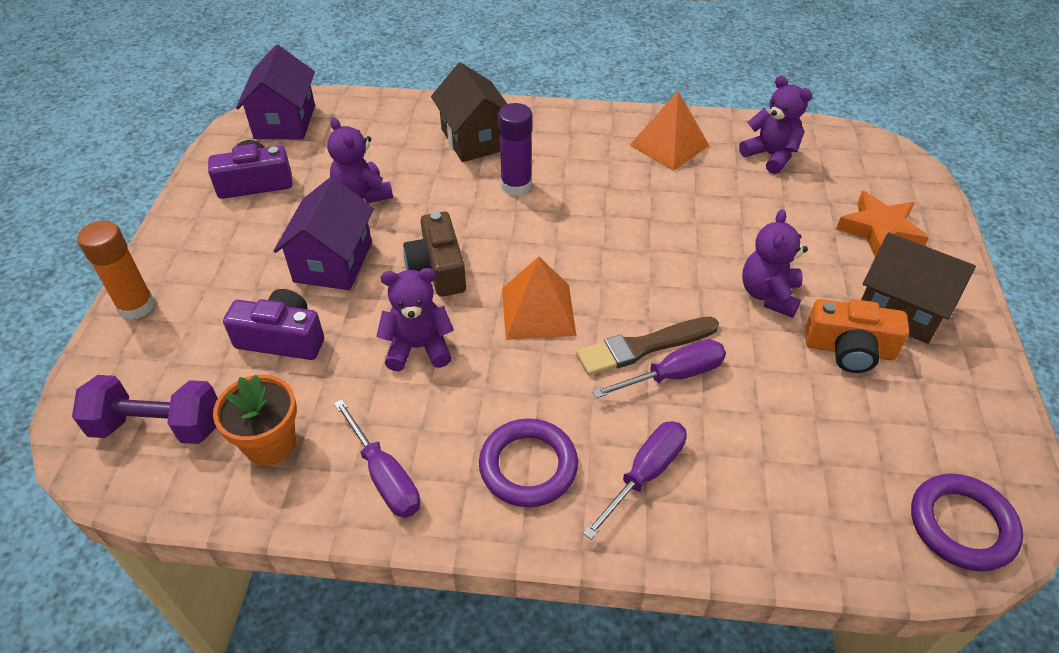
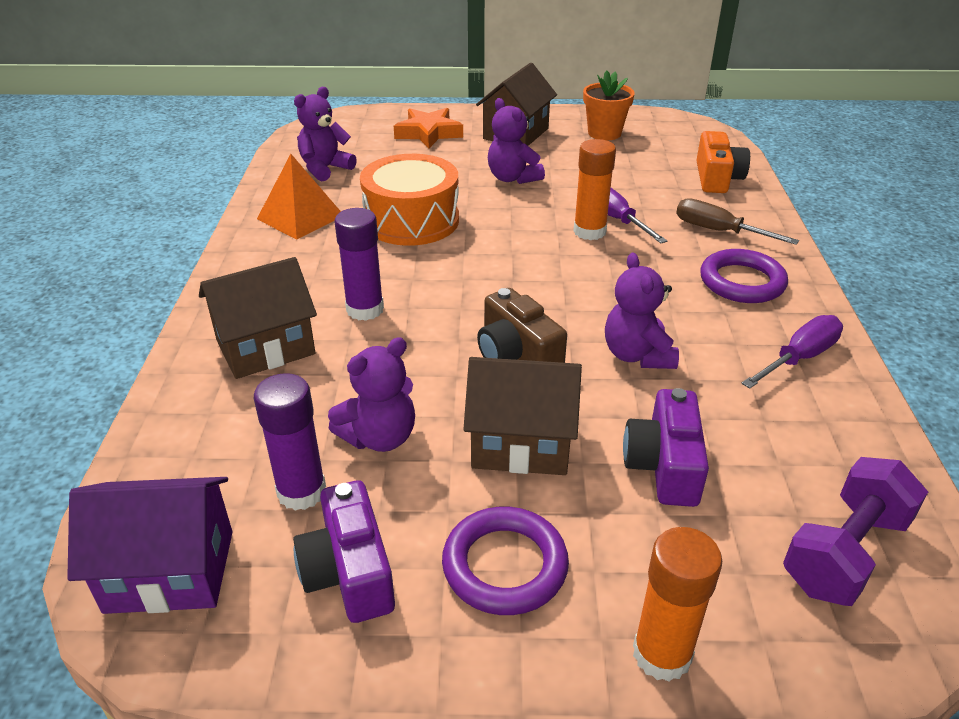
camera: 95 degrees left, 10 degrees down
(158, 426) = (844, 552): purple dumbbell -> purple dumbbell turned 45 degrees clockwise
(270, 444) = (810, 443): orange flower pot -> orange flower pot (604, 133)
(325, 163) = (301, 491): none -> purple glue stick
(333, 262) = (521, 443): purple house -> brown house
(438, 269) = (517, 354): brown camera -> brown camera turned 75 degrees clockwise
(538, 311) = (563, 285): orange pyramid -> none
(643, 347) = (589, 231): brown brush -> orange glue stick
(644, 474) = (718, 231): purple screwdriver -> brown screwdriver
(664, 213) = (411, 220): none -> orange drum
(769, 295) = (512, 178): purple teddy bear -> purple teddy bear turned 45 degrees clockwise
(849, 349) = (562, 153): orange camera -> orange camera (717, 178)
(961, 525) = (694, 133): purple ring -> purple ring (505, 565)

